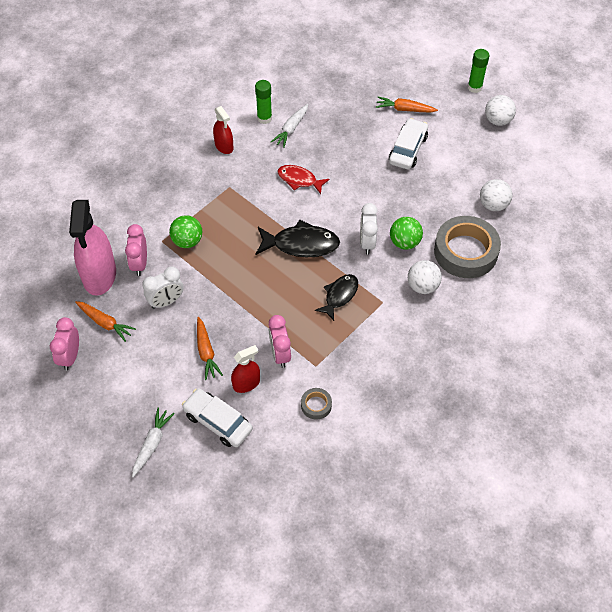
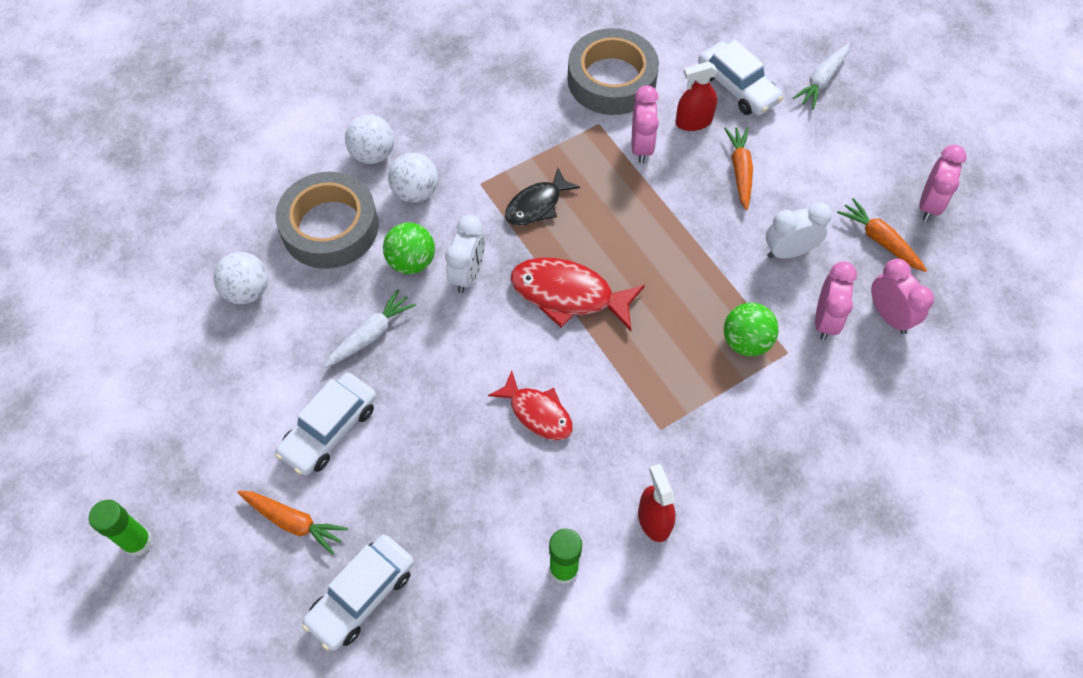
camera: 165 degrees left, 5 degrees up
(99, 275) = (889, 316): pink spray bottle -> pink clock
(291, 129) = (520, 529): white carrot -> white carrot (371, 334)
(301, 244) = (568, 295): black fish -> red fish
(316, 405) = (611, 80): grey tape -> grey tape, size x2.28
(357, 90) = (361, 595): none -> white car
(498, 120) = (143, 452): white ball -> white ball (373, 154)

